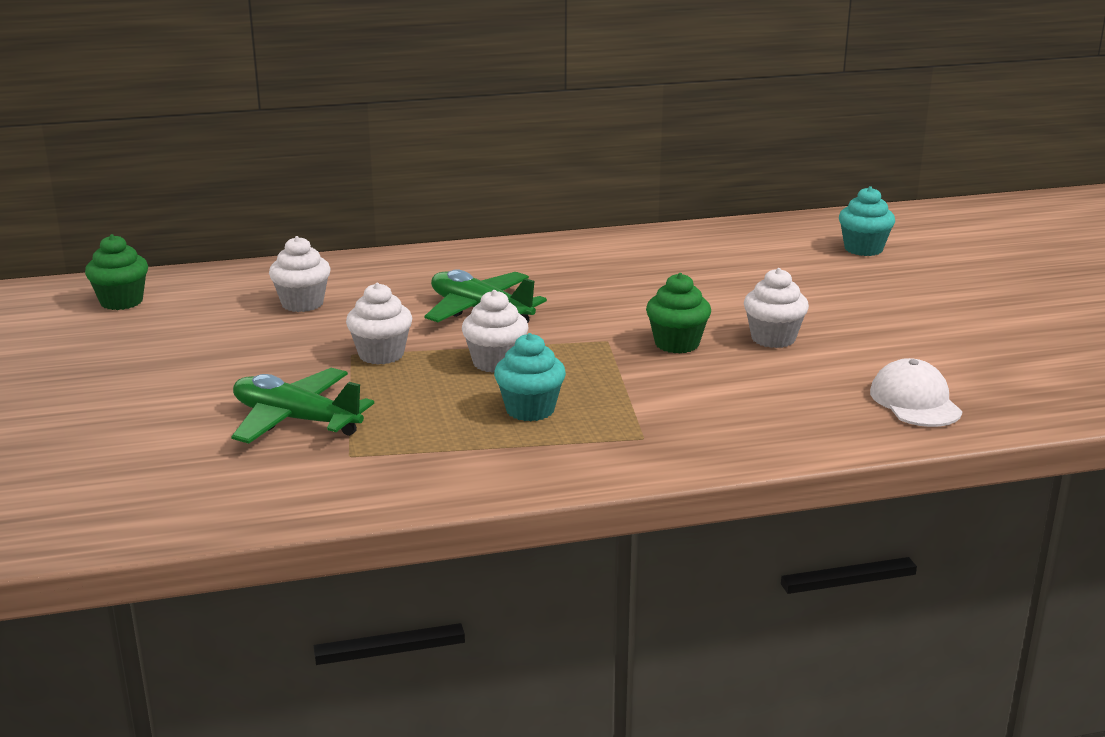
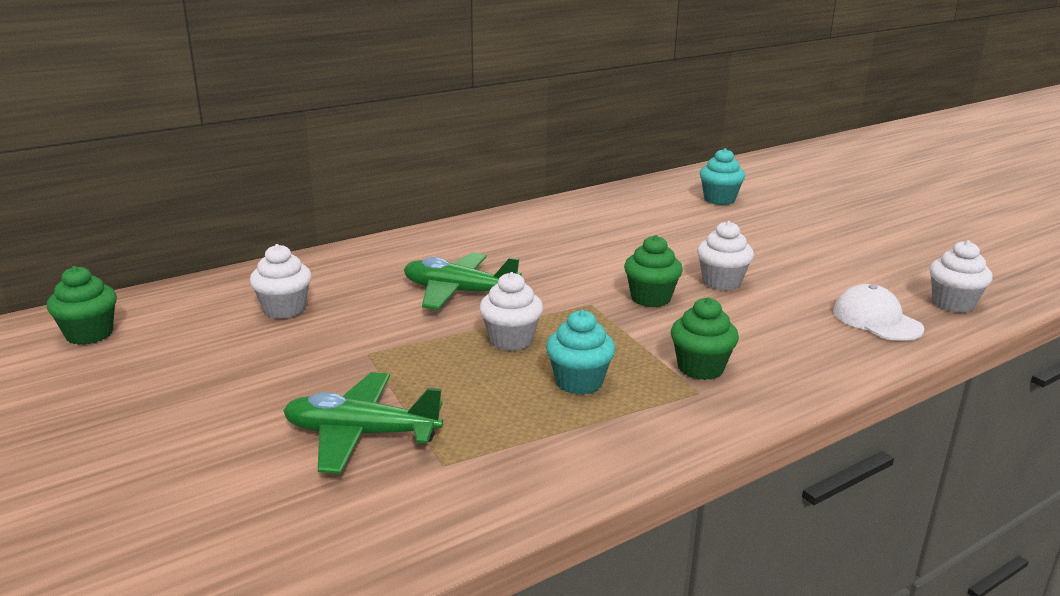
camera: 20 degrees left, 0 degrees up
(381, 354) = (398, 349): white cupcake -> white cupcake (953, 303)
(665, 417) = (700, 368): none -> green cupcake

